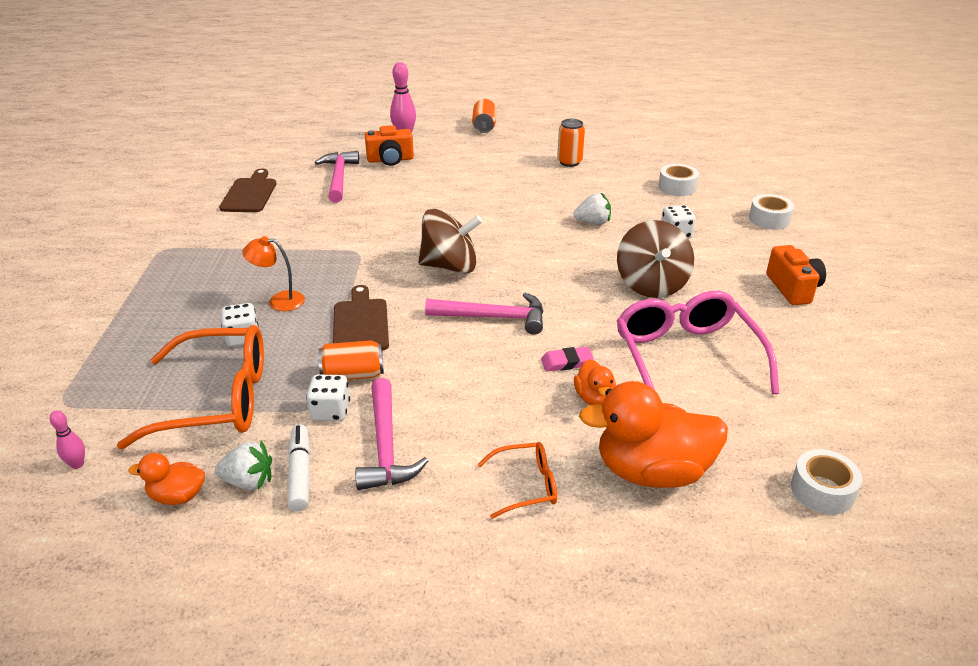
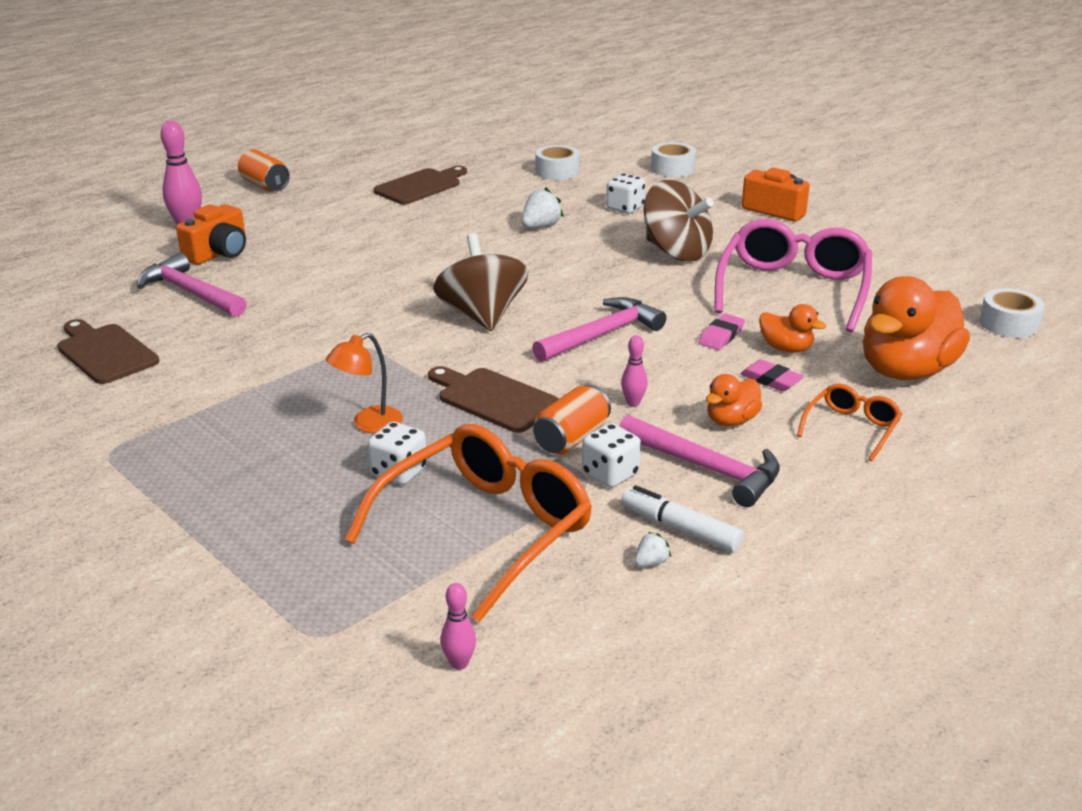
camera: 45 degrees left, 5 degrees down
(177, 496) = (613, 614): orange duck -> orange duck (731, 420)
(249, 481) = (651, 562): white strawberry -> white strawberry, size x0.54
(427, 374) = (633, 403): none -> pink bowling pin
(450, 266) = (482, 315): brown spinning top -> brown spinning top turned 60 degrees counterclockwise
(539, 414) = (771, 380): none -> pink eraser
(569, 162) = (420, 186): orange can -> brown cutting board
(686, 357) = (793, 289): pink glasses -> pink glasses turned 75 degrees clockwise

